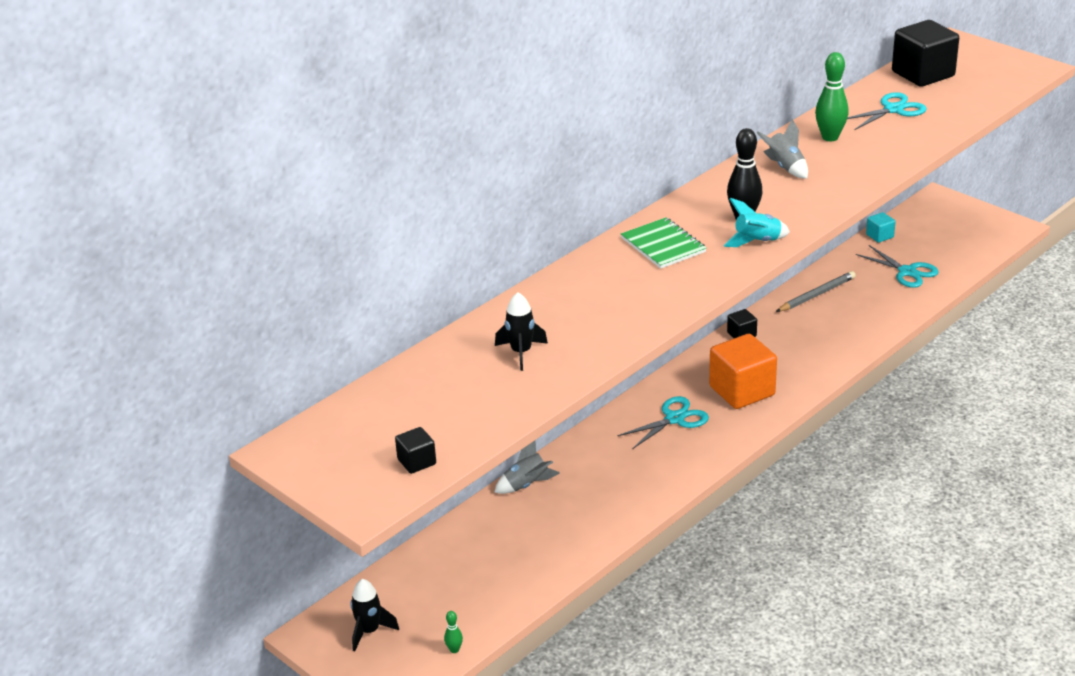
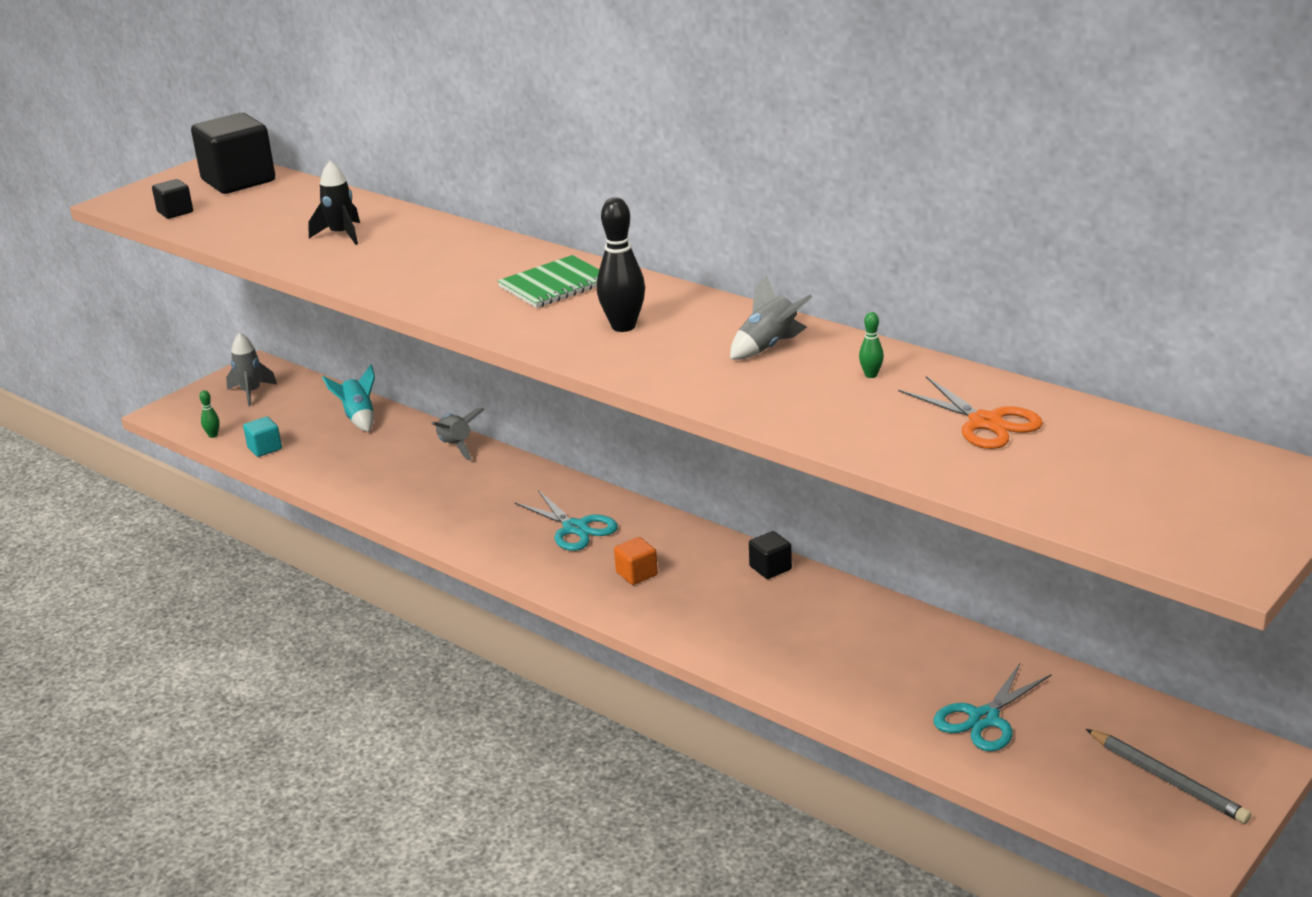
camera: 85 degrees right, 5 degrees down
(369, 631) = (251, 393): black rocket -> grey rocket
(742, 391) = (636, 574): orange cube -> orange cube, size x0.47
(757, 242) = (560, 337): turquoise rocket -> turquoise rocket (358, 418)
(817, 294) = (890, 629): grey pencil -> grey pencil (1168, 780)
(830, 137) = (871, 375): green bowling pin -> green bowling pin, size x0.47
(879, 236) = (1092, 690): turquoise cube -> turquoise cube (264, 448)
(893, 110) = (985, 422): turquoise scissors -> orange scissors
(923, 74) = (1139, 448): black cube -> black cube (238, 181)

